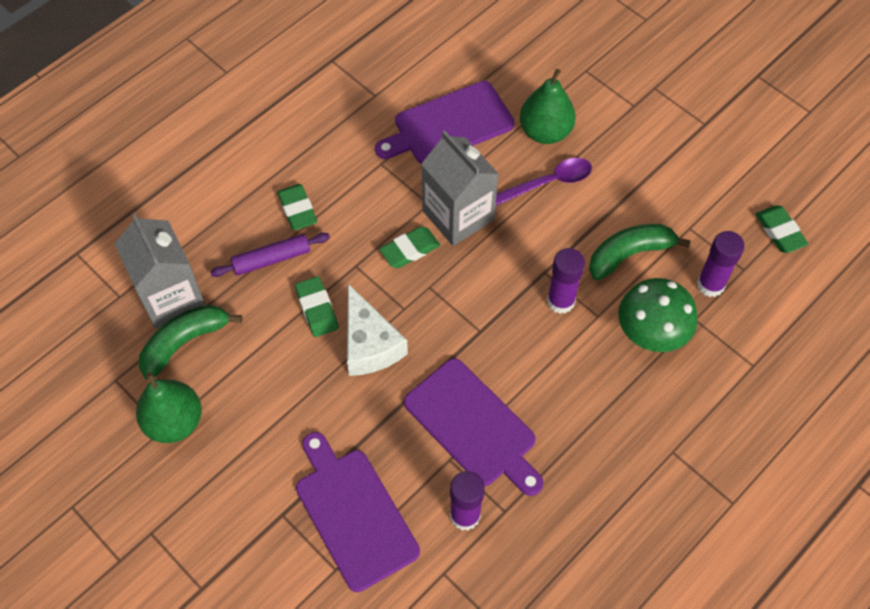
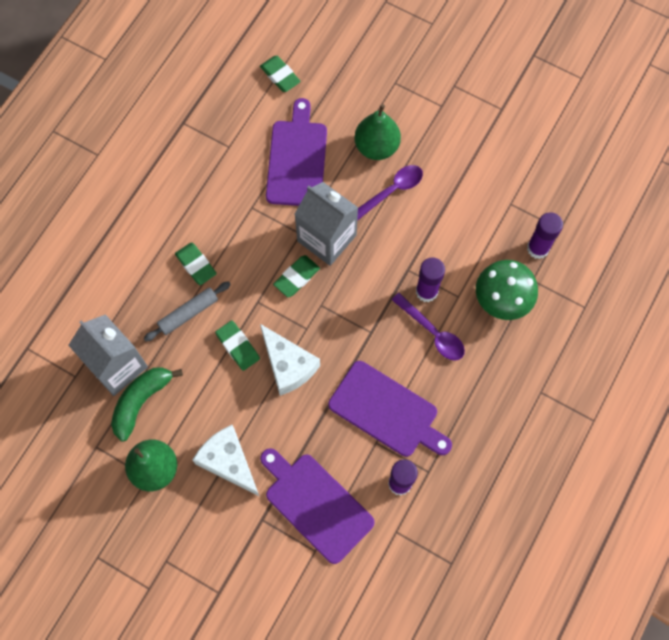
camera: 15 degrees left, 10 degrees up
(264, 436) = (228, 462): none -> white cheese
(271, 259) = (188, 313): purple rolling pin -> grey rolling pin
(449, 125) = (297, 159): purple cutting board -> purple cutting board turned 135 degrees clockwise
(555, 349) = (432, 332): none -> purple spoon
(629, 254) = (469, 238): green banana -> none
(780, 231) = (580, 190): green eraser -> green eraser (280, 76)

